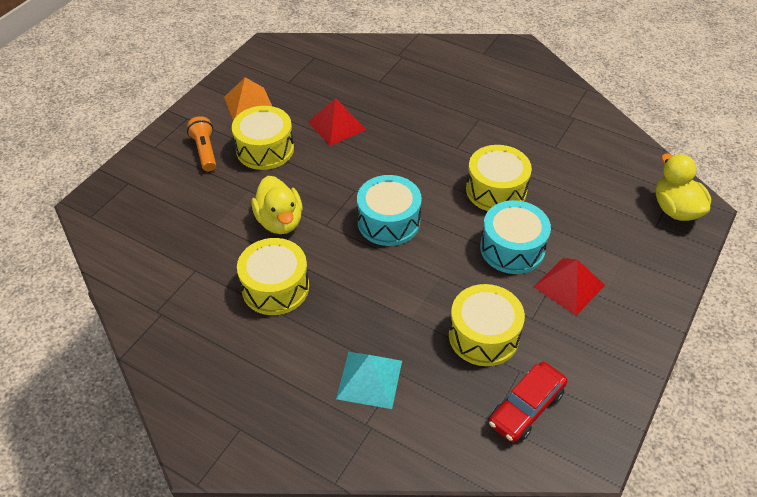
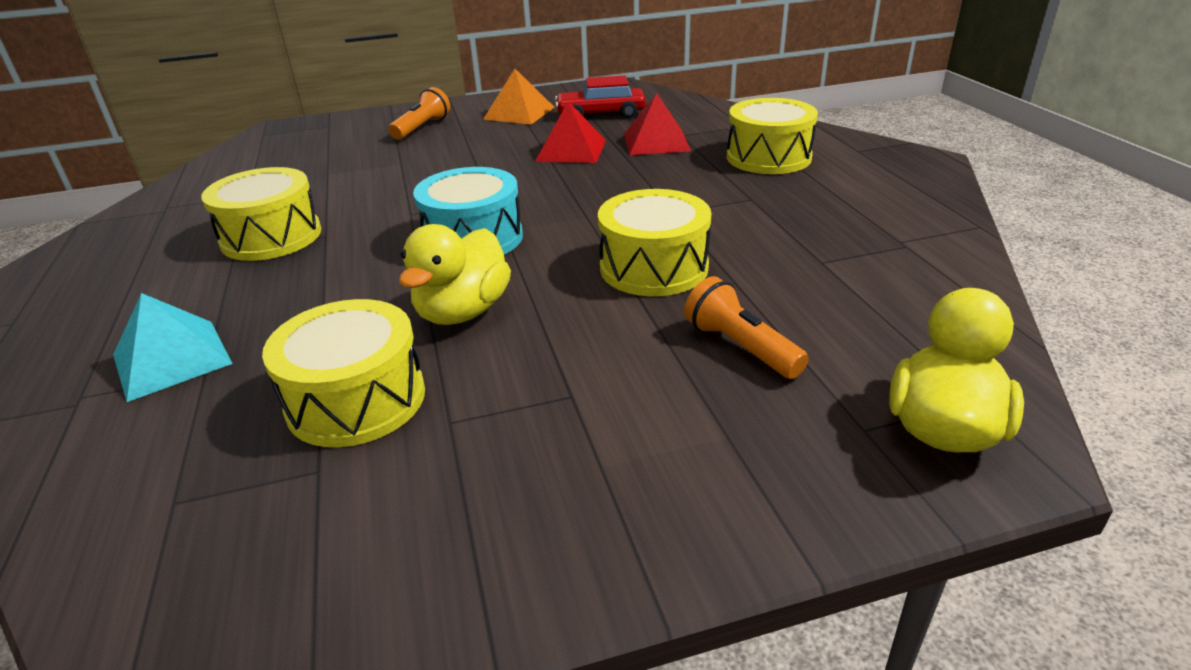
camera: 45 degrees right, 15 degrees down
(265, 149) = (471, 143): yellow drum -> yellow drum (768, 157)
(280, 221) = (378, 194): yellow duck -> yellow duck (463, 312)
(512, 248) = (567, 332): turquoise drum -> none
(526, 408) = (234, 524): red car -> red car (601, 114)
(569, 286) = (571, 418): red pyramid -> red pyramid (656, 142)
(581, 214) = (740, 347): none -> orange flashlight

